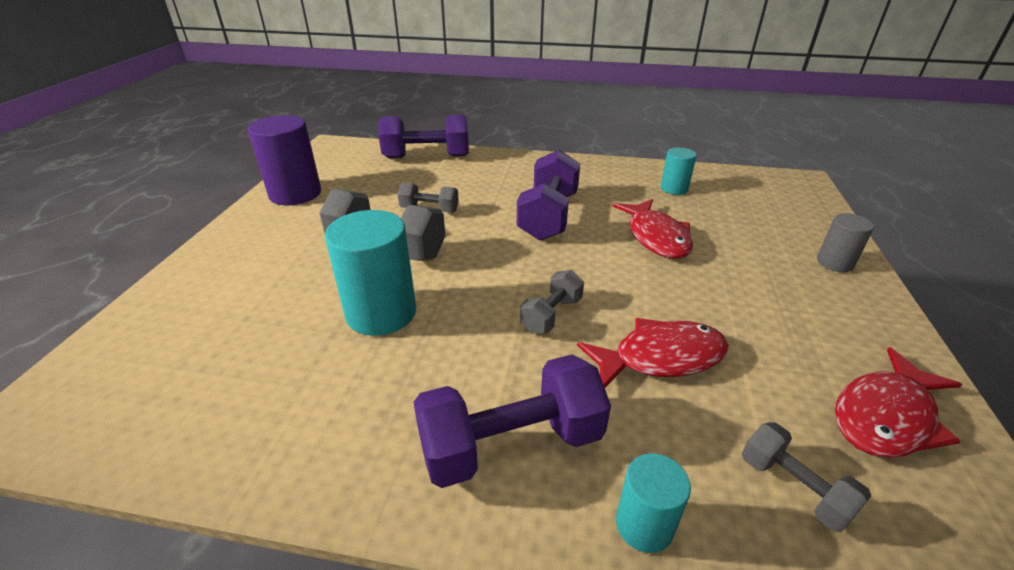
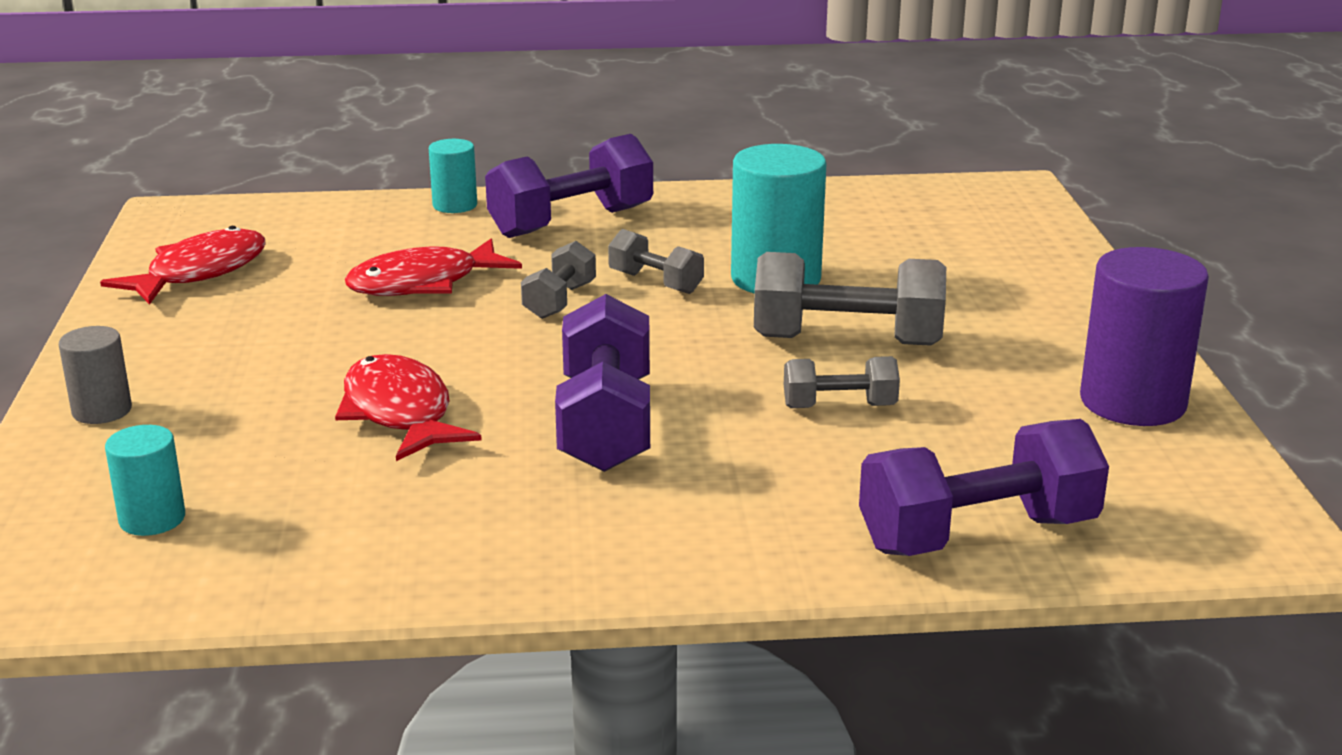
camera: 165 degrees right, 10 degrees down
(674, 188) = (333, 525): turquoise cylinder -> turquoise cylinder (152, 519)
(793, 488) = (325, 230): grey dumbbell -> grey dumbbell (655, 283)

